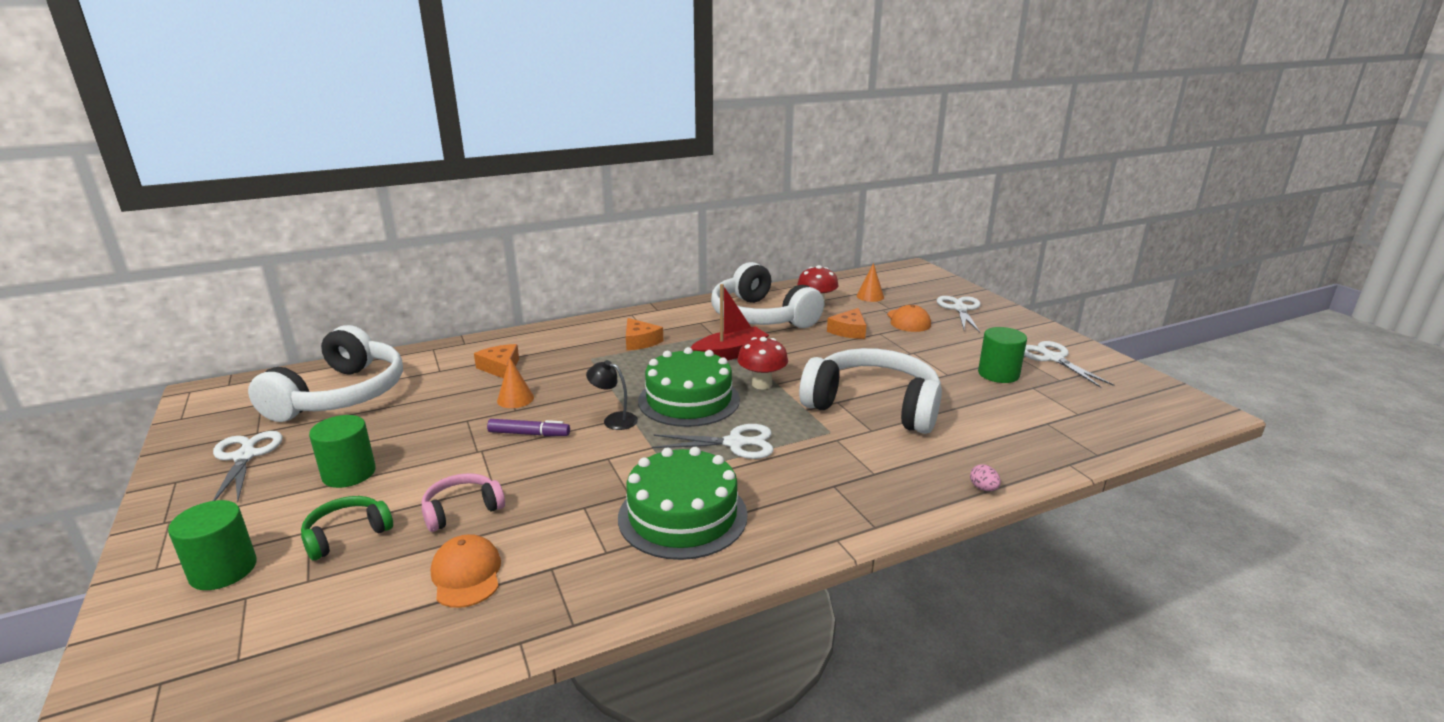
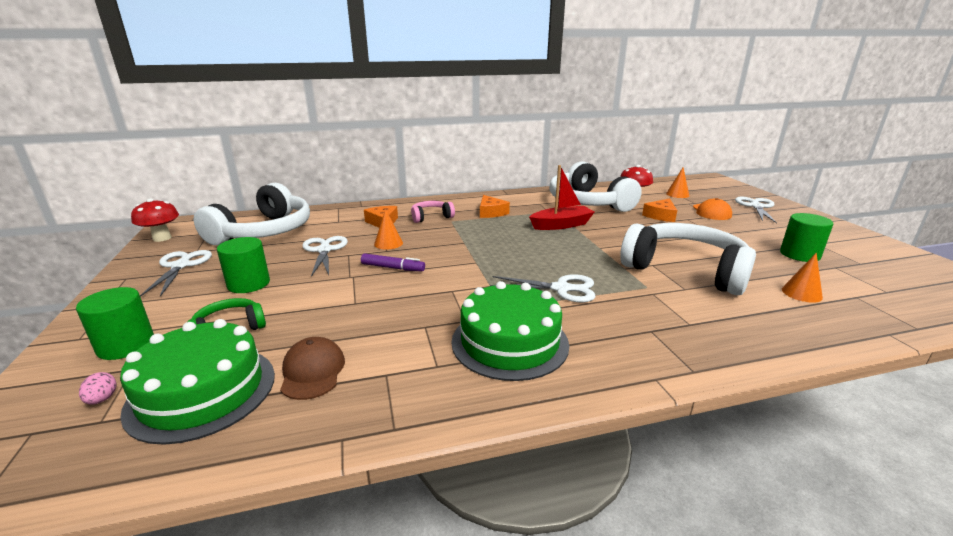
camera: 10 degrees right, 0 degrees up
(462, 510) = (325, 319): pink headphones -> pink headphones (431, 217)
(466, 574) = (312, 371): orange cap -> brown cap
(614, 419) = (462, 263): black lamp -> none
(689, 400) = (525, 254): green cake -> green cake (202, 391)
(762, 384) = (587, 247): red mushroom -> red mushroom (162, 238)
(983, 488) = (802, 347): pink egg -> pink egg (102, 399)
(993, 424) = (801, 293): none -> orange cone
(1053, 358) = (850, 246): white scissors -> white scissors (324, 250)

